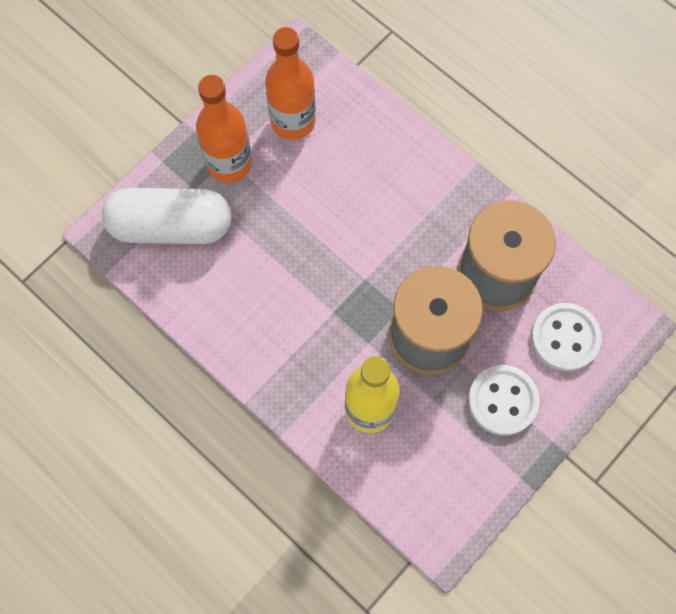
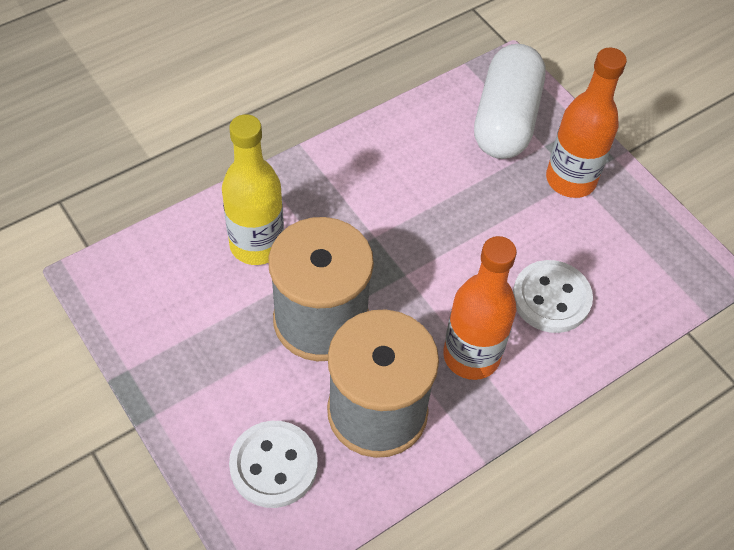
camera: 100 degrees right, 15 degrees down
(293, 121) = (616, 248): orange bottle -> orange bottle (471, 356)
(502, 401) = (221, 374): white button -> white button (551, 298)

